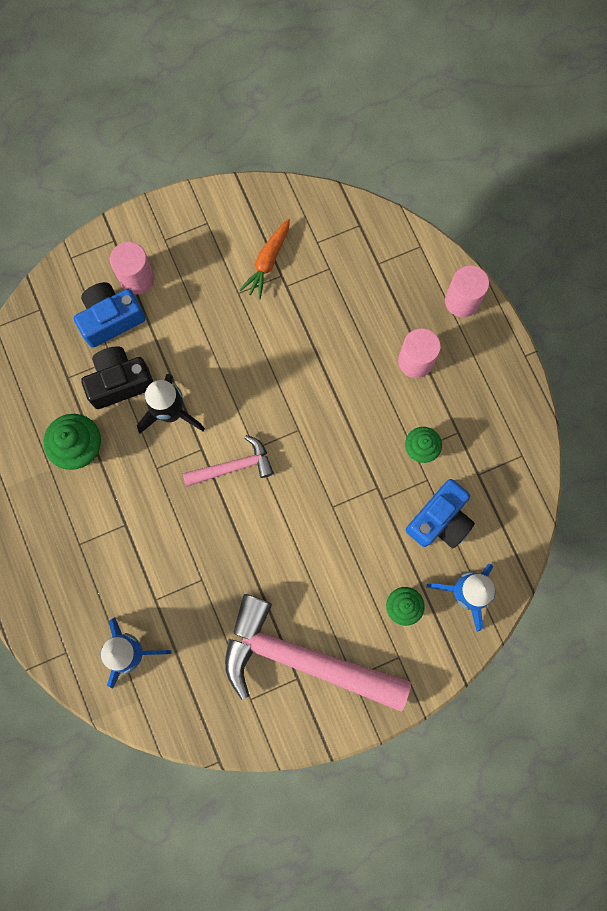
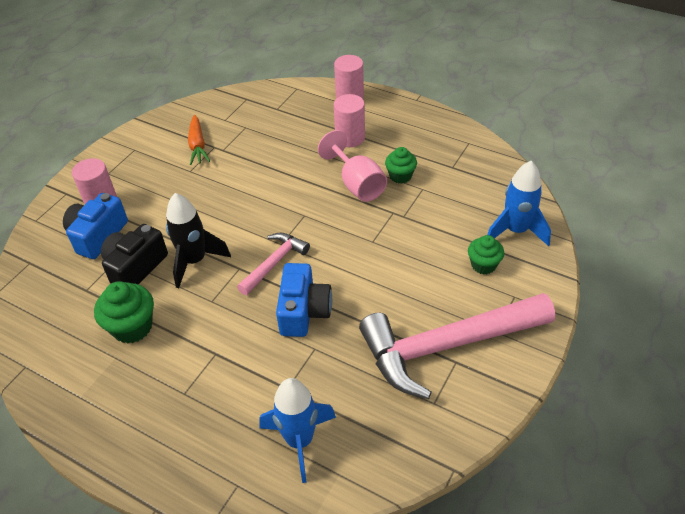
camera: 35 degrees left, 30 degrees down
(373, 428) = (357, 184): none -> pink goblet
(440, 520) = (454, 203): blue camera -> blue camera (304, 311)

